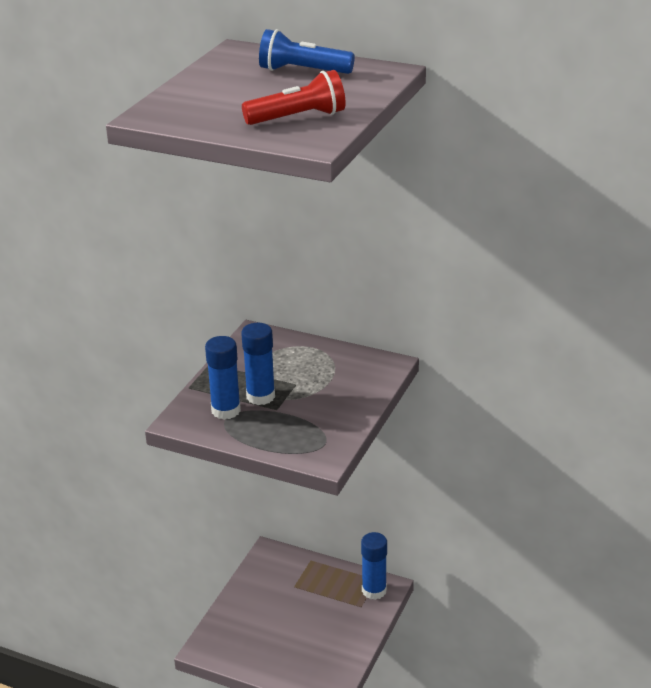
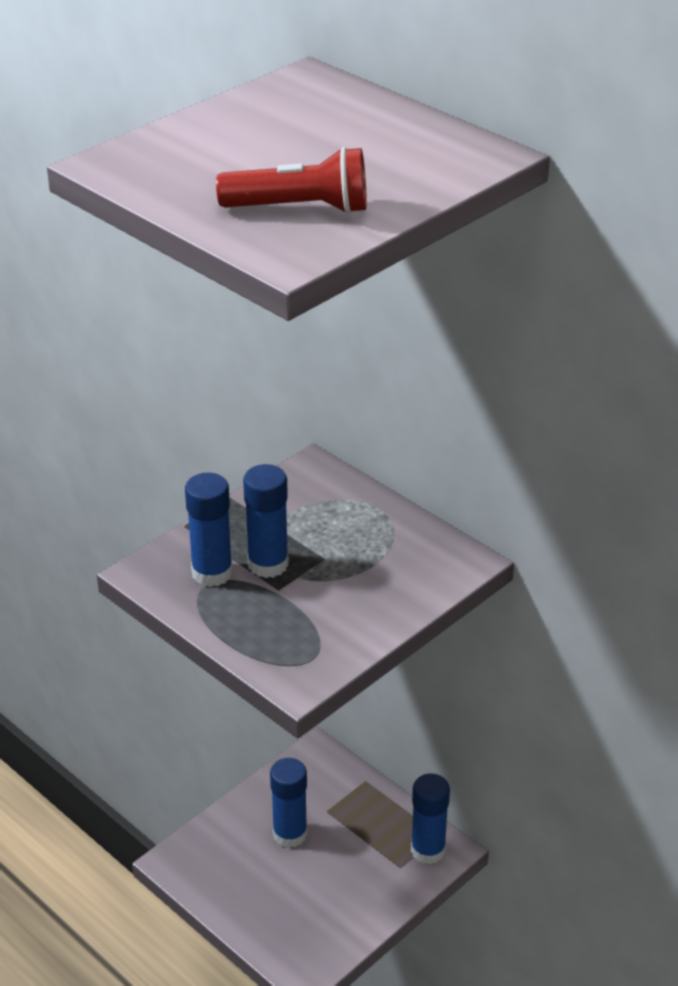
camera: 20 degrees right, 5 degrees up
(276, 607) = (290, 834): none -> blue glue stick
(302, 71) = (367, 131): blue flashlight -> none

